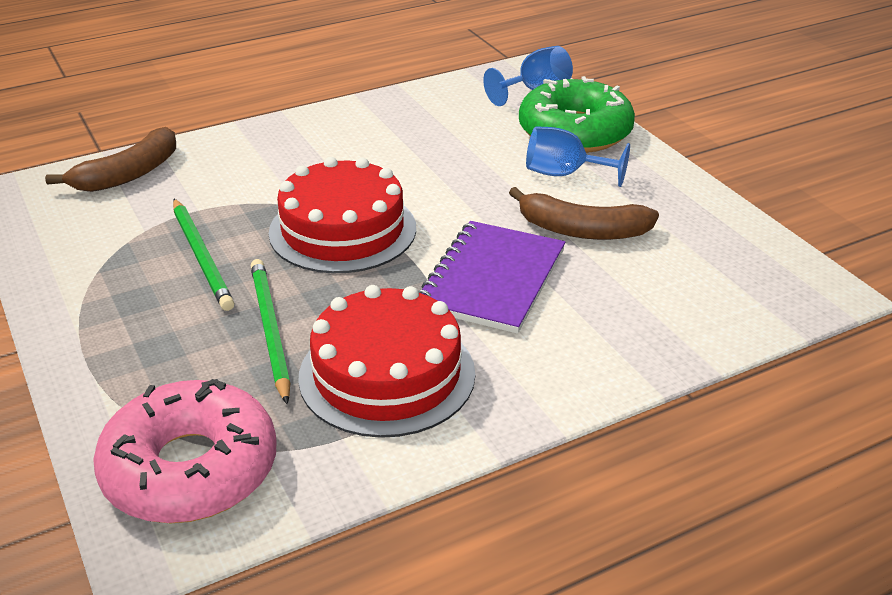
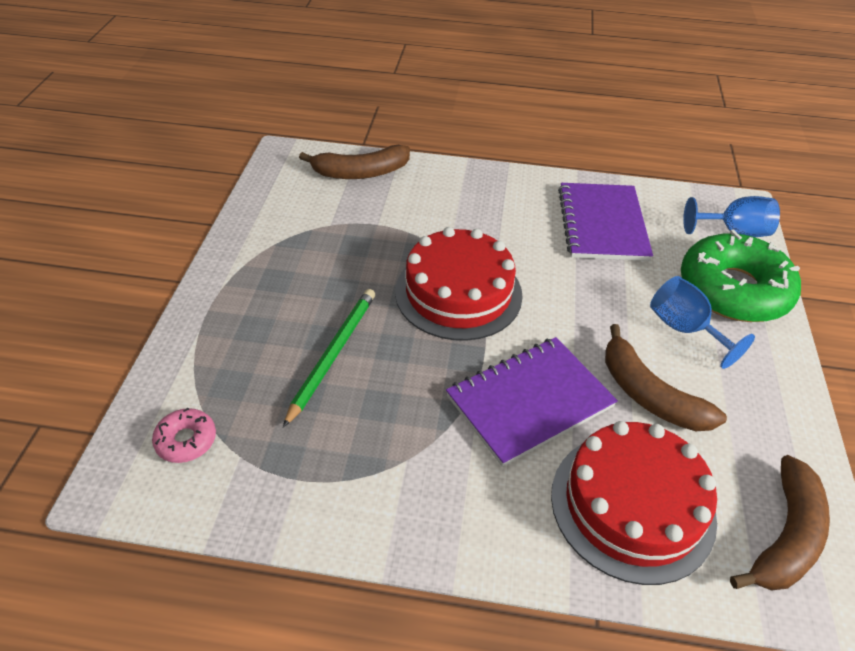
camera: 35 degrees right, 10 degrees up
(190, 469) = (186, 440): pink donut -> pink donut, size x0.44
(202, 257) = (345, 266): green pencil -> none
(387, 374) = (374, 443): red cake -> red cake (632, 505)
(420, 126) = (602, 224): none -> purple notebook
(761, 272) = (785, 536): none -> brown banana

